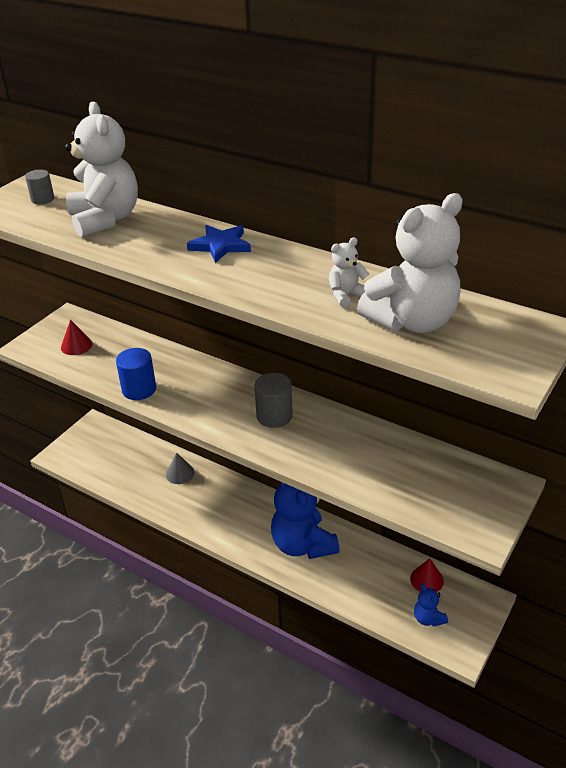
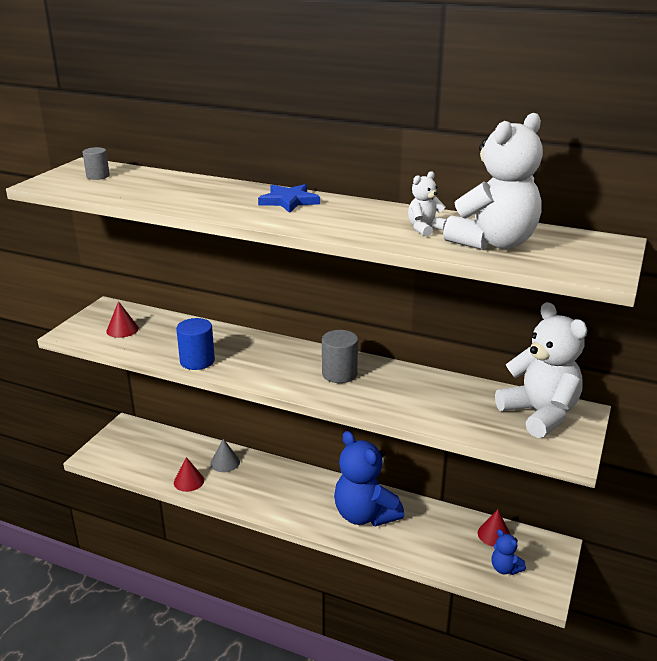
camera: 10 degrees left, 10 degrees down
(105, 219) = (167, 187): white teddy bear -> white teddy bear (539, 414)
(142, 491) = (189, 481): none -> red cone

